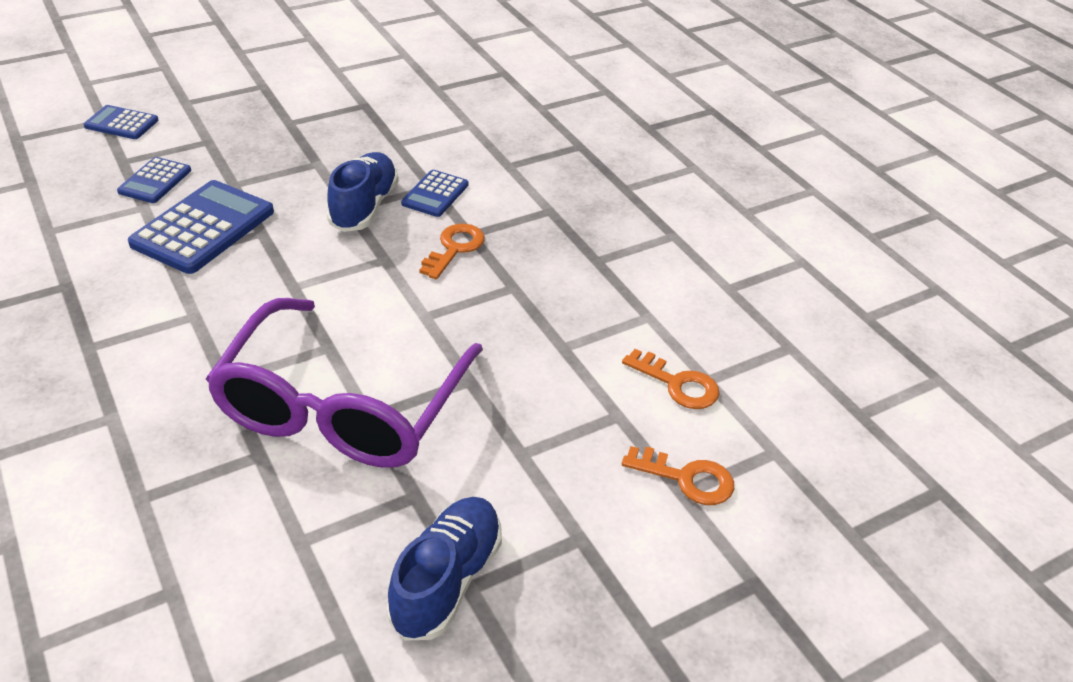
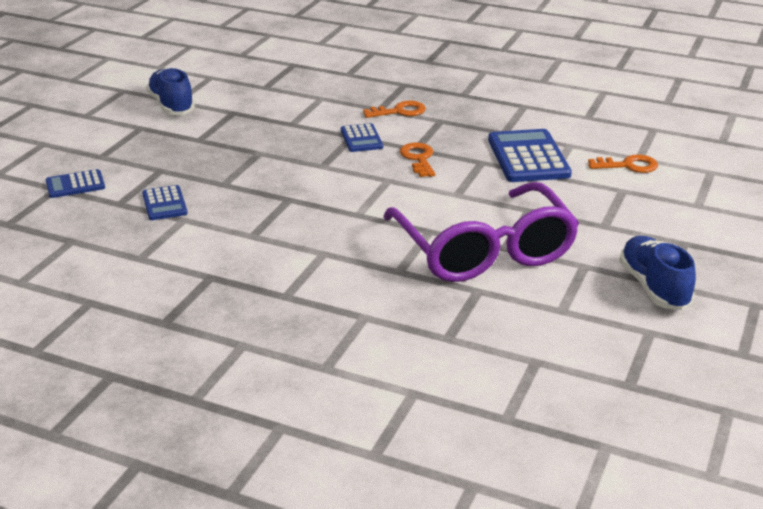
camera: 35 degrees left, 10 degrees down
(203, 228) = (246, 212): blue calculator -> blue calculator (528, 157)
(364, 207) = (330, 161): blue shoe -> blue shoe (172, 106)
(686, 478) = (691, 199): orange key -> orange key (399, 111)

